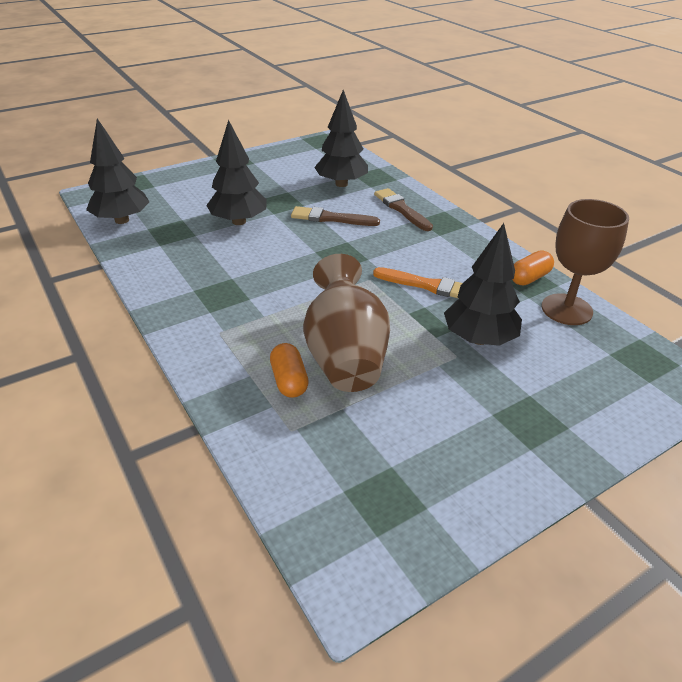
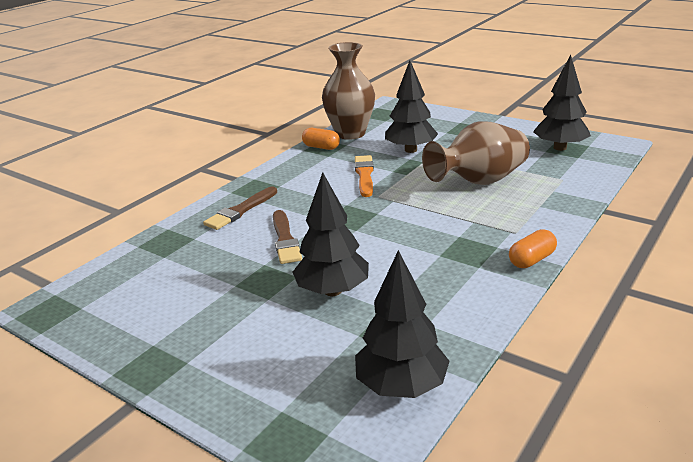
camera: 110 degrees left, 10 degrees down
(289, 381) = (526, 192): orange capsule -> orange capsule (531, 260)
(341, 184) = (196, 256): black tree -> black tree (560, 148)
(566, 309) = (350, 133): brown goblet -> brown vase

